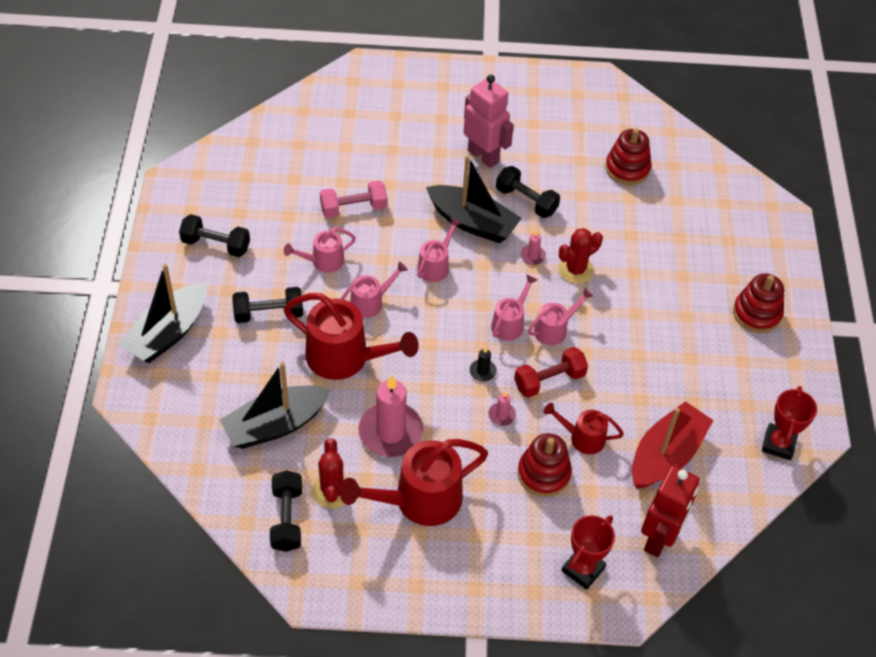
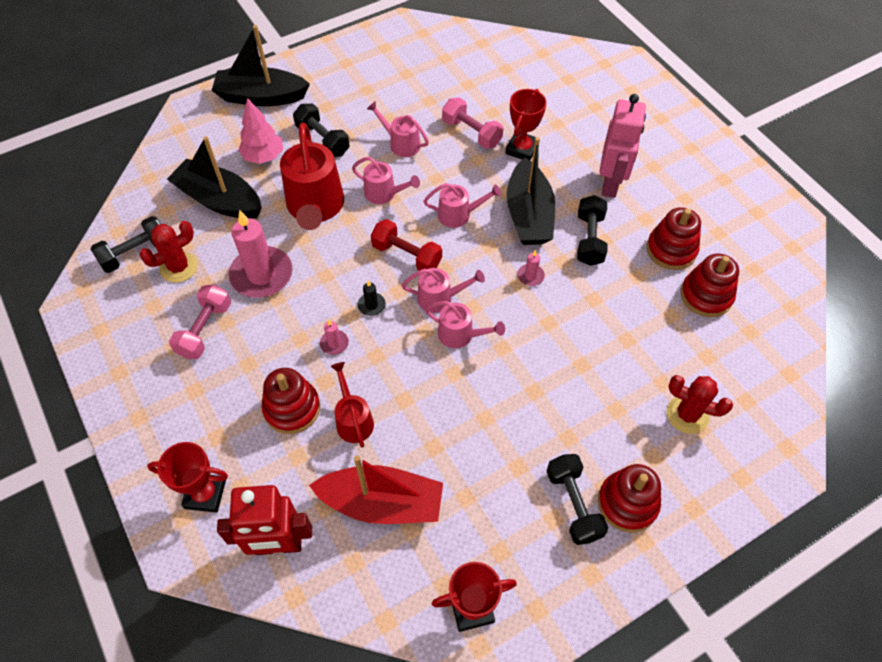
camera: 60 degrees right, 5 degrees up
(216, 245) = (364, 77): black dumbbell -> black dumbbell (573, 504)
(250, 367) = (263, 156): none -> pink tree
(400, 187) = (522, 149): none -> red trophy
(418, 500) = (205, 330): red watering can -> pink dumbbell
(549, 380) = (399, 360): red dumbbell -> red dumbbell (407, 255)
(573, 161) = (671, 250): none -> red stacking toy
(575, 270) = (544, 316): red cactus -> red cactus (687, 414)

